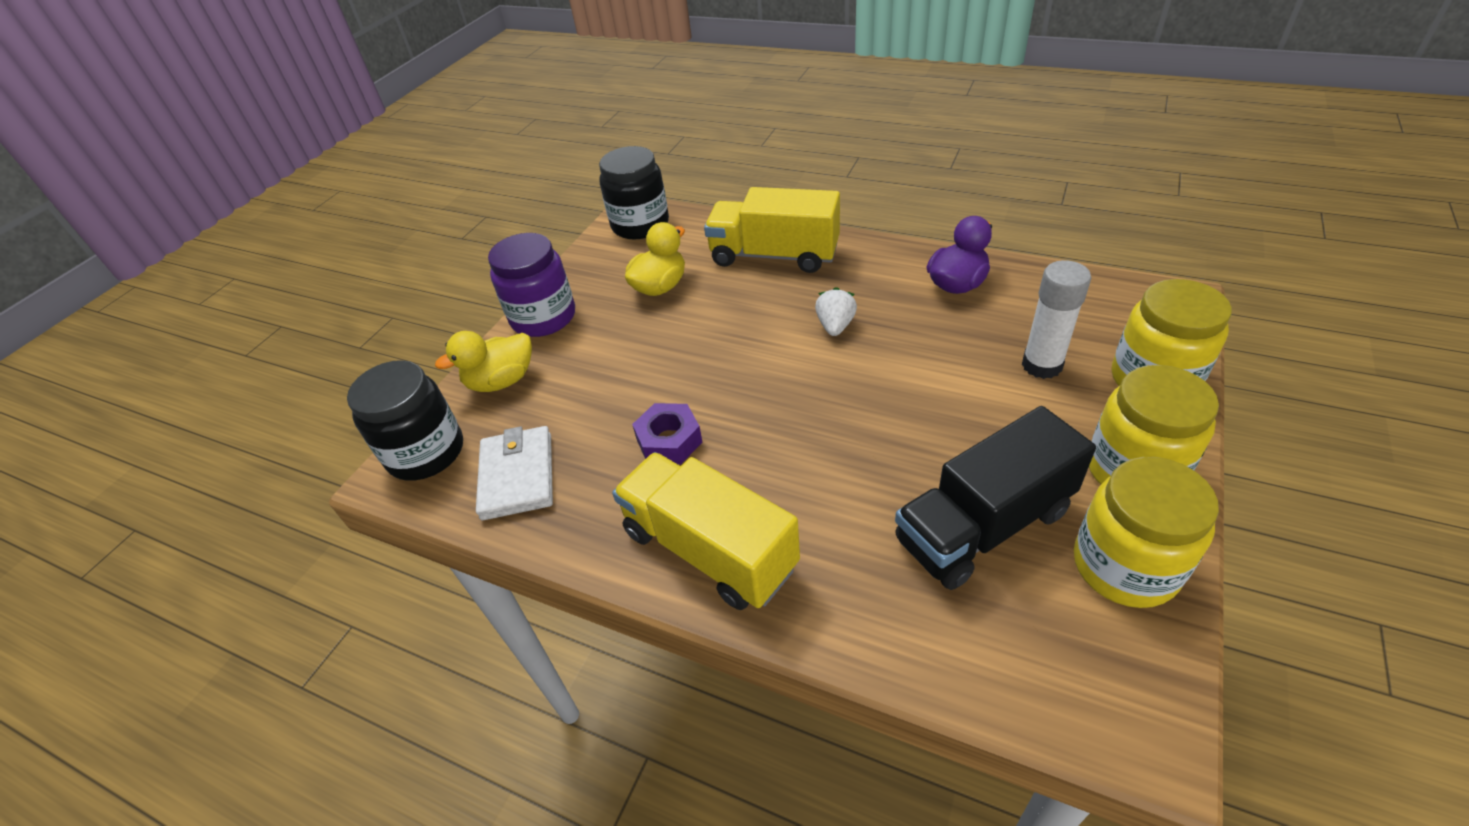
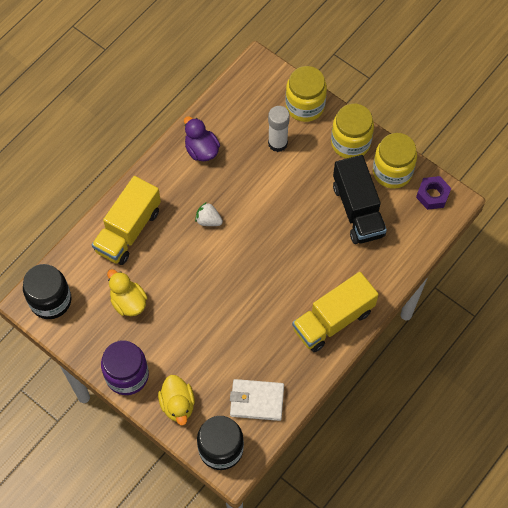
camera: 80 degrees left, 20 degrees up
(669, 441) = (261, 323): purple nut -> purple nut (432, 195)

